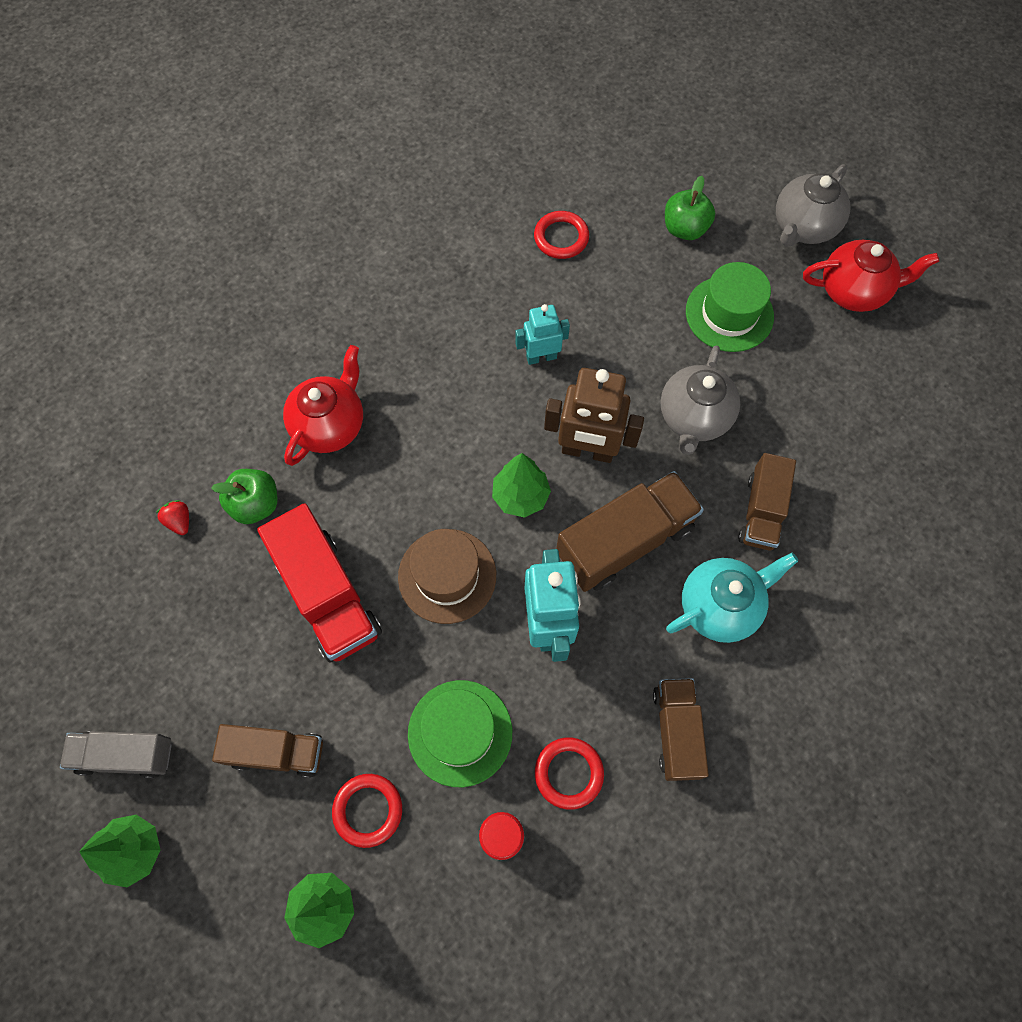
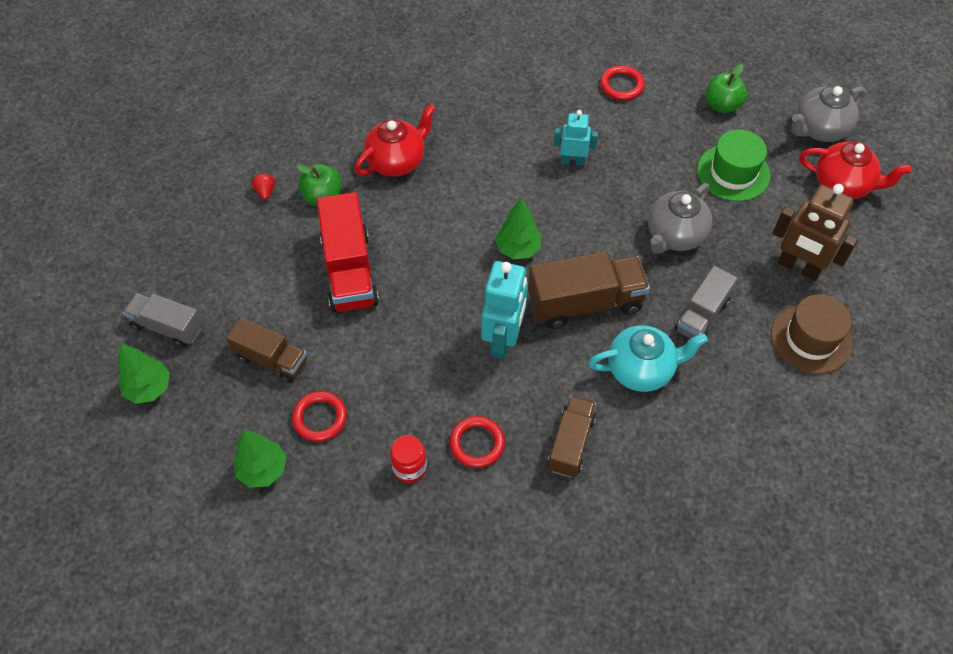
camera: 20 degrees right, 10 degrees down
(447, 576) = (441, 284): brown hat -> brown hat (811, 338)
(460, 732) = (407, 390): green hat -> none
(587, 451) = (581, 234): brown robot -> brown robot (798, 267)
(761, 511) = (702, 315): brown truck -> grey truck

